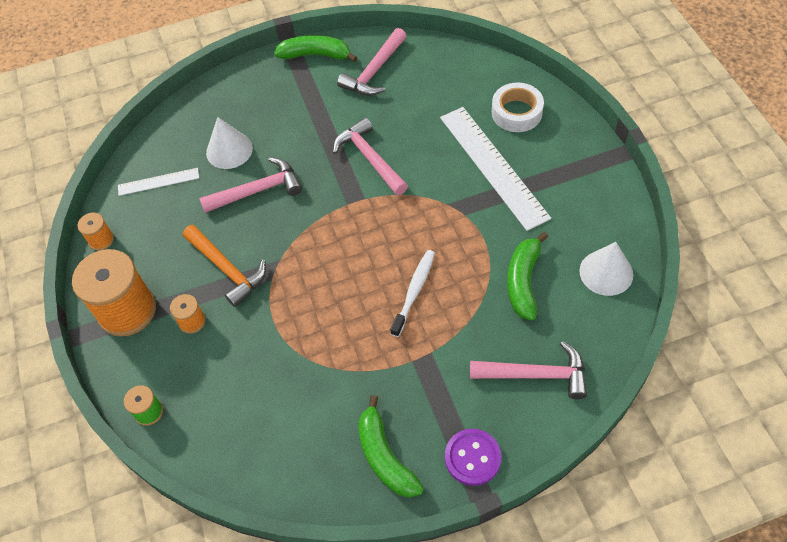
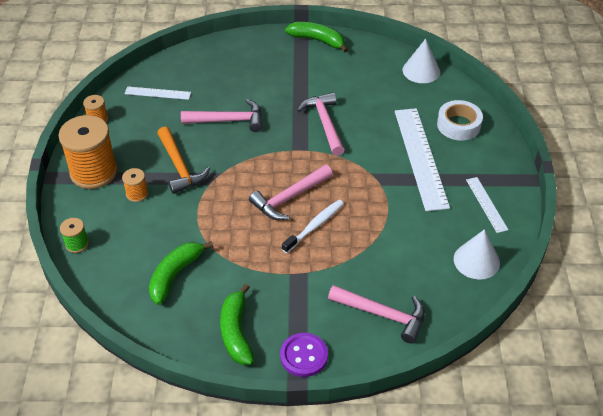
camera: 15 degrees right, 10 degrees down
(229, 150) = (220, 87): white cone -> white cone (421, 71)
(374, 71) = (358, 64): pink hammer -> pink hammer (289, 198)
(523, 281) = (405, 246): green banana -> green banana (175, 275)
(587, 200) = (486, 204): none -> white ruler

